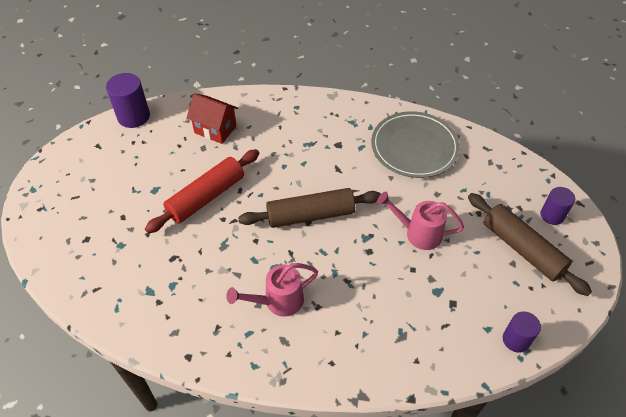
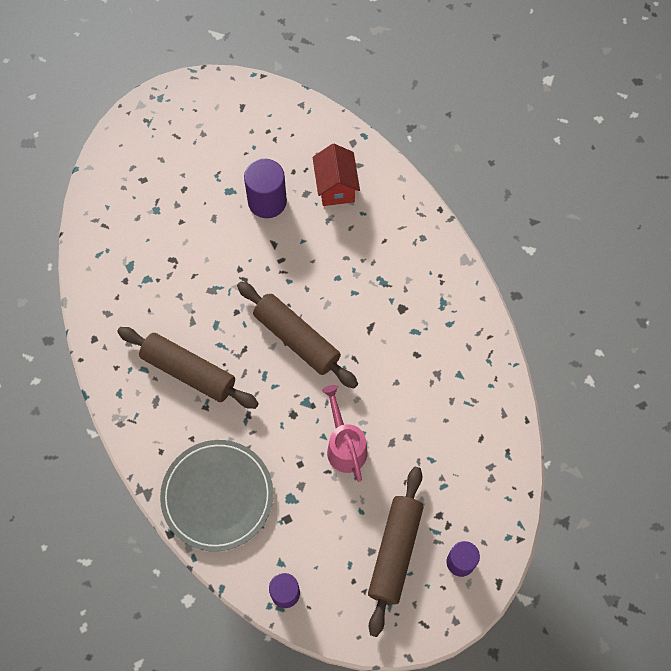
camera: 55 degrees right, 15 degrees up
(133, 116) = (297, 107): purple cylinder -> purple cylinder (267, 201)
(206, 197) = (252, 238): red rolling pin -> none
(278, 301) = (188, 372): pink watering can -> brown rolling pin
(414, 147) = (454, 382): grey plate -> grey plate (217, 496)

